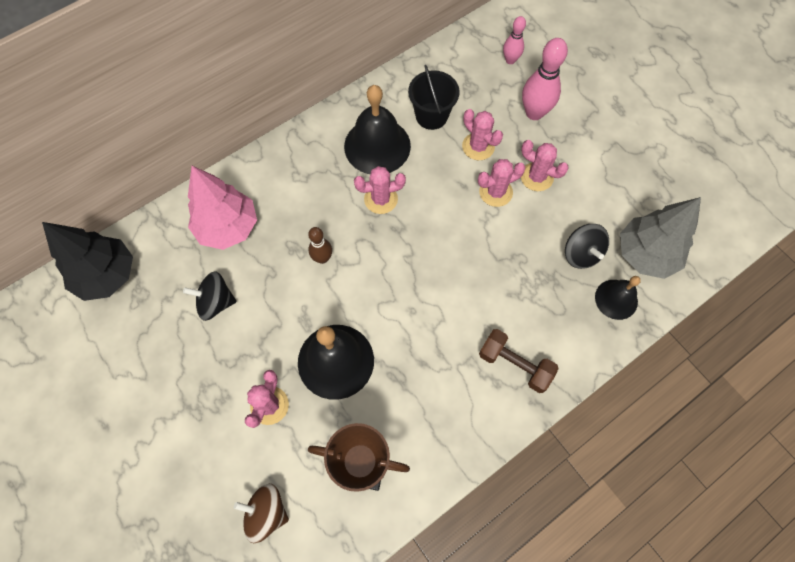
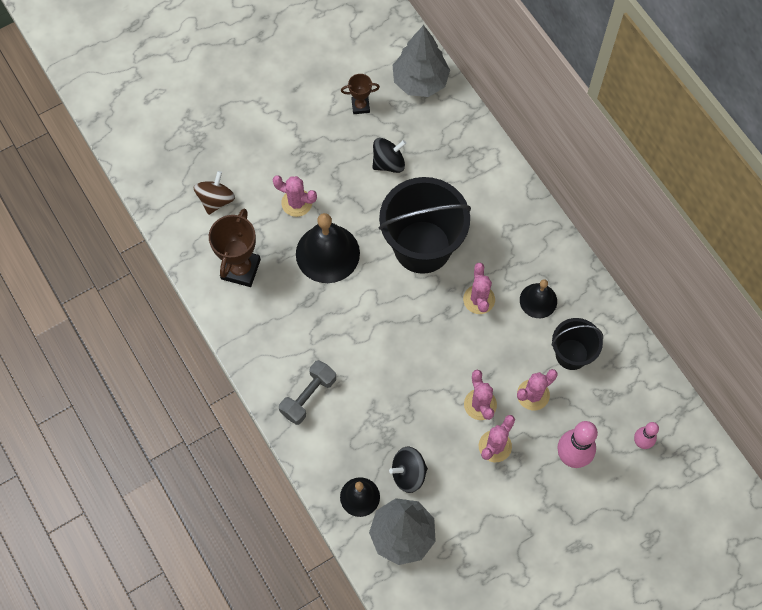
camera: 95 degrees right, 0 degrees up
(107, 275) = (420, 81): black tree -> grey tree
(136, 341) = (360, 106): none -> brown trophy
(216, 302) = (388, 163): black spinning top -> black spinning top turned 60 degrees clockwise
(228, 227) = (458, 171): pink tree -> none
(322, 258) = (422, 247): brown bowling pin -> black bucket
(377, 146) = (538, 300): black bell -> black bell, size x0.58
(515, 364) = (308, 396): brown dumbbell -> grey dumbbell

